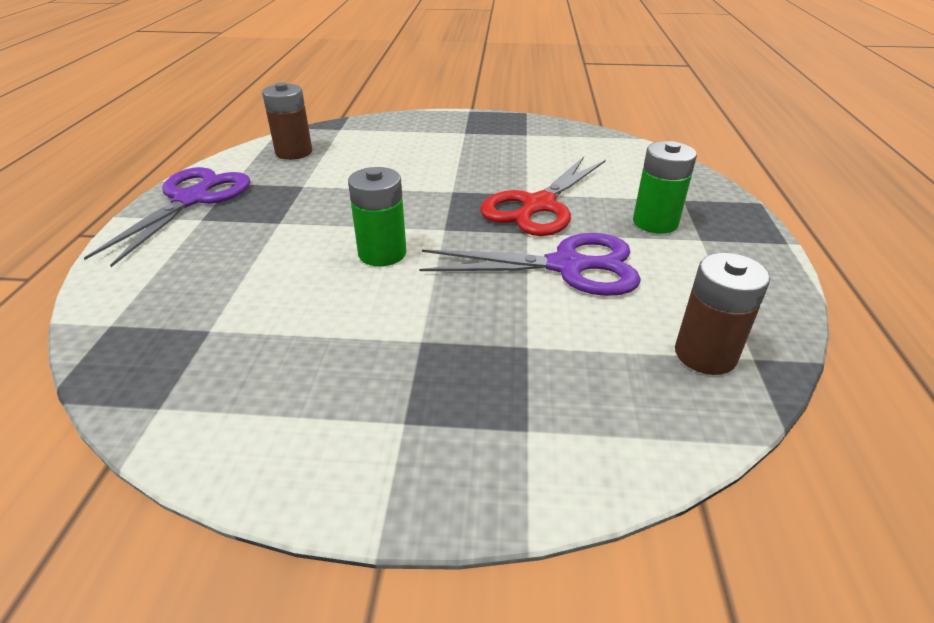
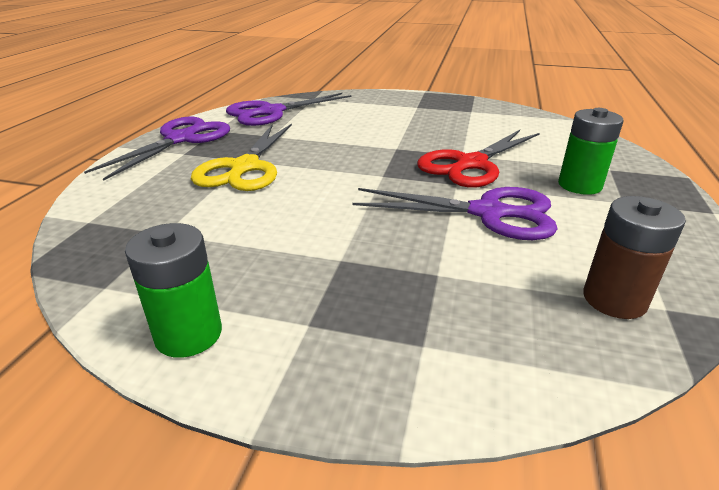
camera: 10 degrees right, 5 degrees down
(282, 233) = (245, 167): none -> yellow scissors
(294, 152) = (271, 112): brown battery -> purple scissors
(382, 253) = (324, 189): green battery -> green battery (188, 334)

